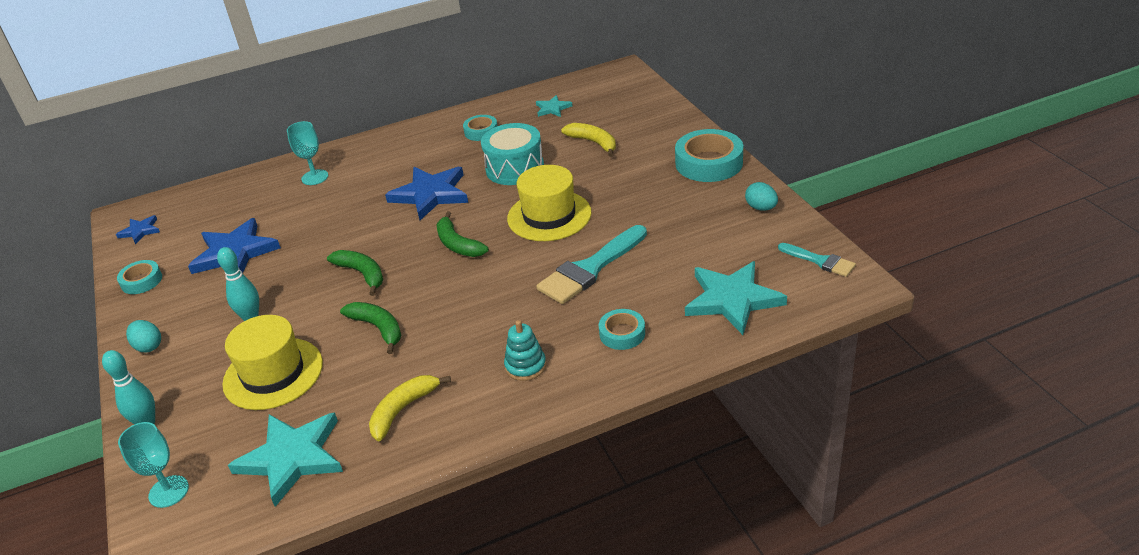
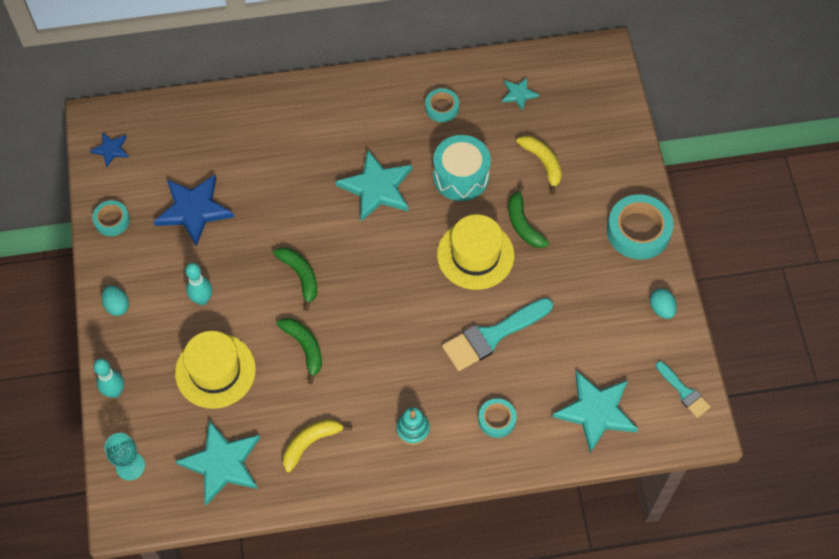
camera: 10 degrees right, 25 degrees up
(315, 177) = (275, 124): turquoise goblet -> none
(430, 194) = (377, 188): blue star -> turquoise star
(457, 244) = (388, 265): green banana -> green banana (523, 224)

